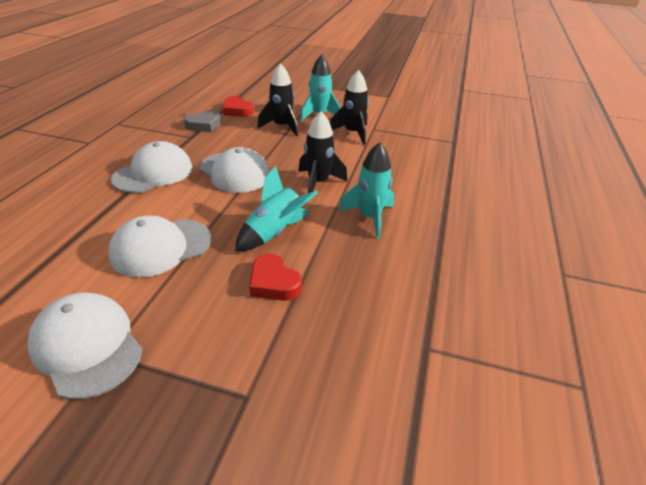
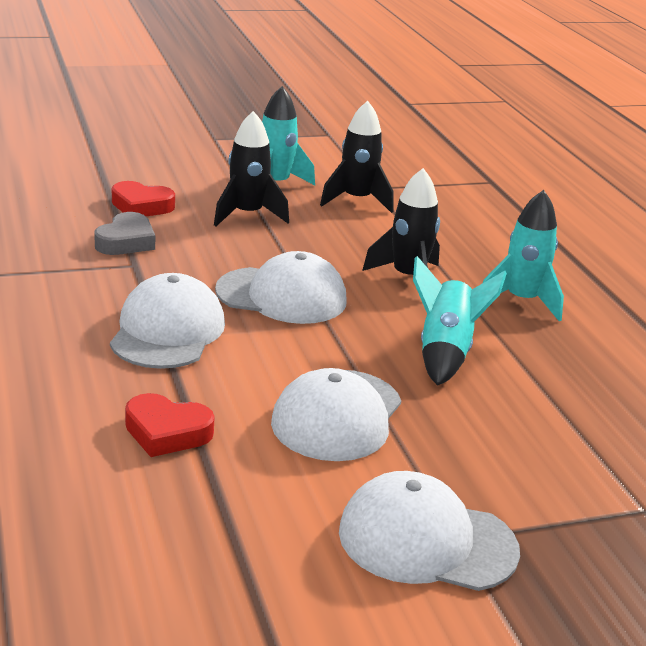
camera: 35 degrees left, 10 degrees down
(273, 283) = (521, 404): red heart -> red heart (167, 432)

